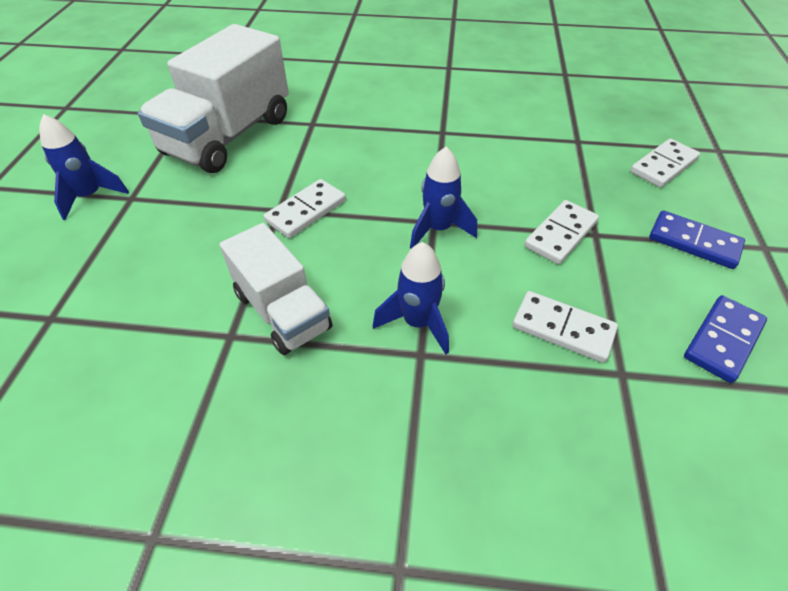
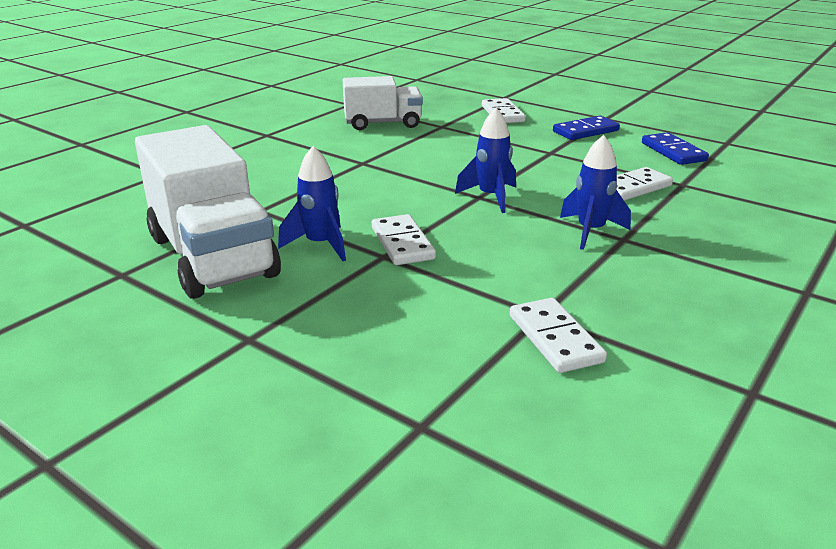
camera: 60 degrees left, 20 degrees down
(90, 196) = (205, 368): blue rocket -> blue rocket (320, 245)
(282, 311) = (531, 283): white truck -> white truck (383, 123)
(560, 234) = (540, 161): white domino -> white domino (555, 338)

